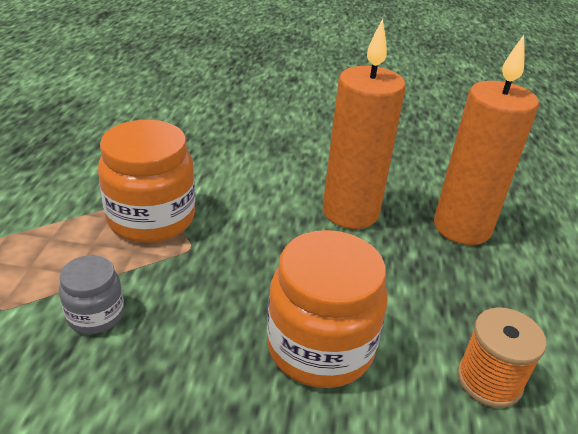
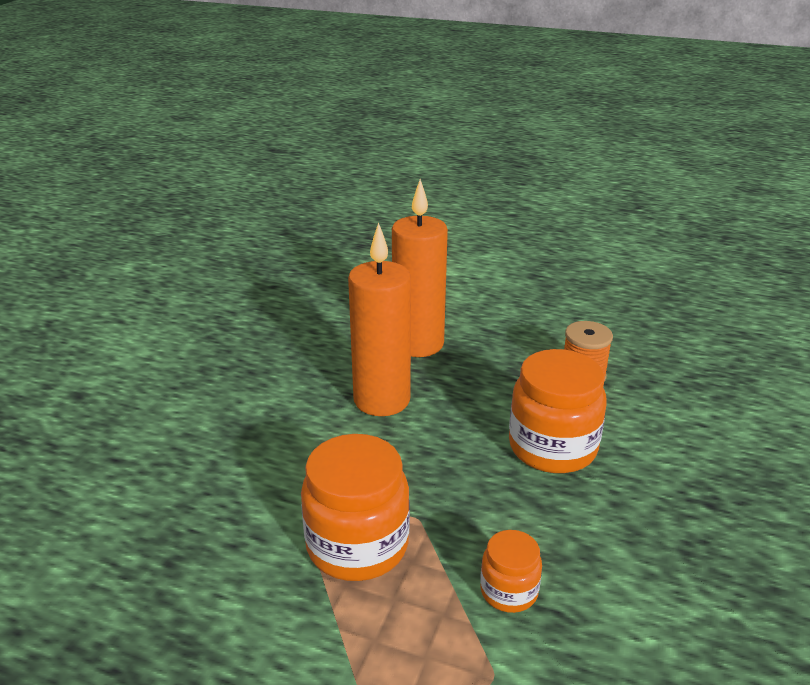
camera: 75 degrees left, 5 degrees down
(95, 315) = (509, 591): grey jar -> orange jar

